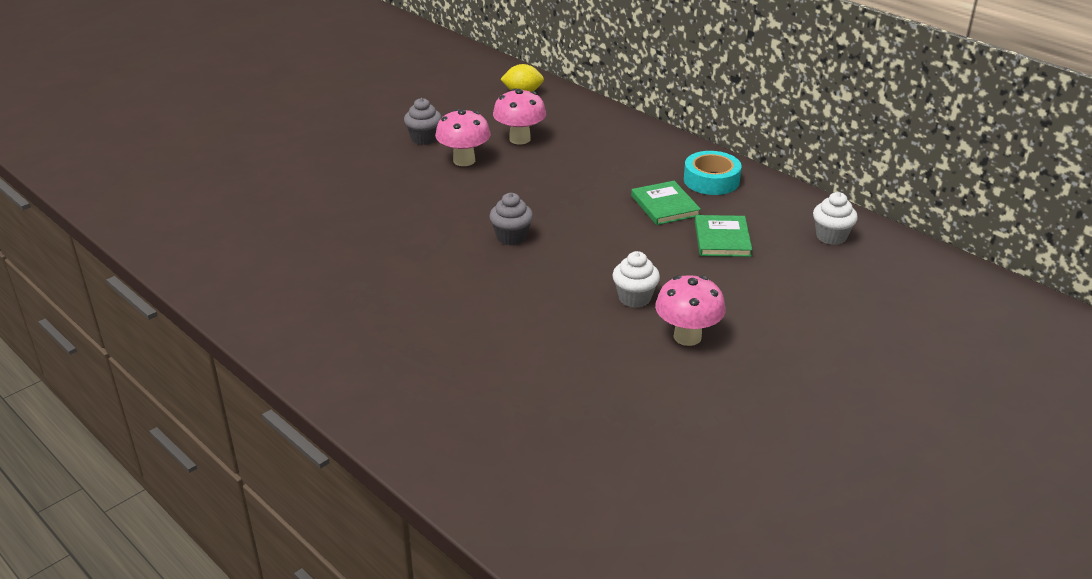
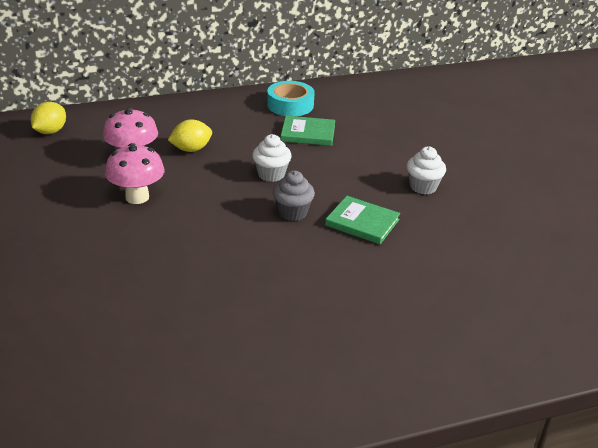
camera: 65 degrees left, 0 degrees up
(424, 138) = (68, 206): grey cupcake -> none
(564, 158) = (191, 149): none -> yellow lemon
(687, 337) = (484, 183): pink mushroom -> none
(722, 239) = (372, 128): green book -> green book (362, 222)
(831, 236) = (400, 93): white cupcake -> white cupcake (271, 174)

